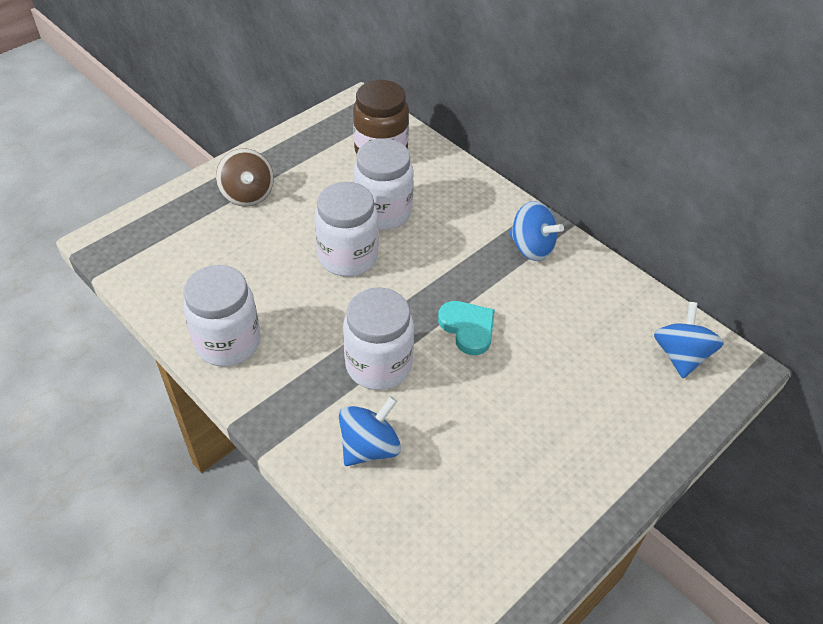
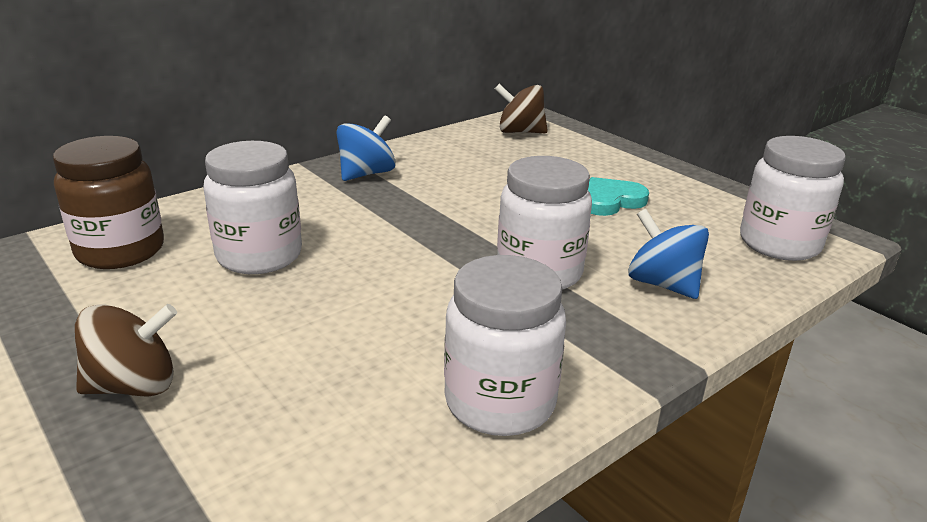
camera: 85 degrees left, 20 degrees down
(348, 257) = (340, 287): white jar -> white jar (779, 244)
(468, 328) = (482, 216): turquoise heart -> turquoise heart (610, 201)
(680, 356) = (520, 132): blue spinning top -> brown spinning top

